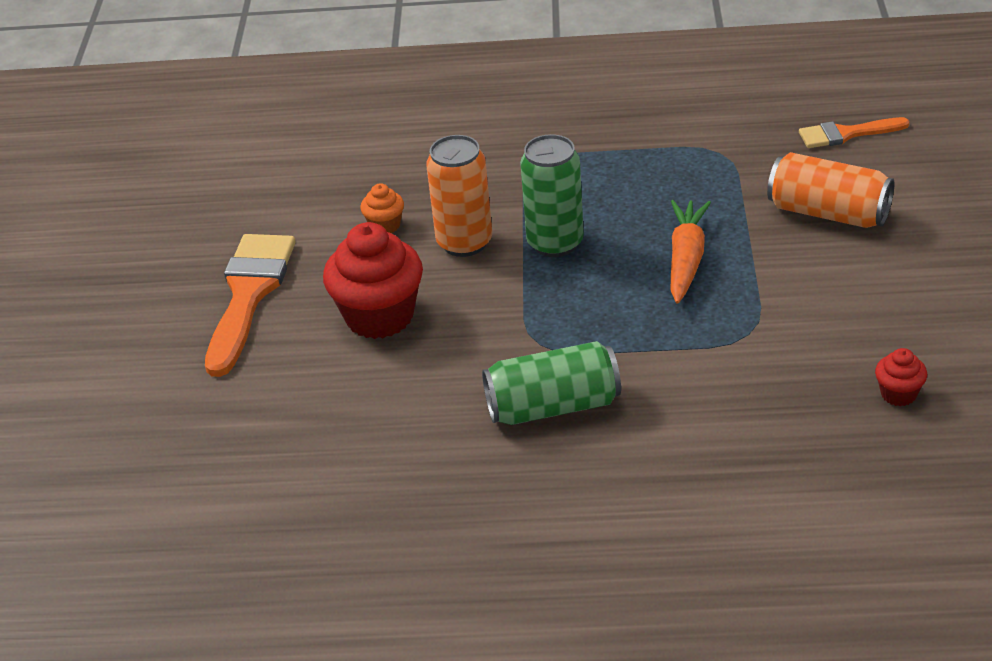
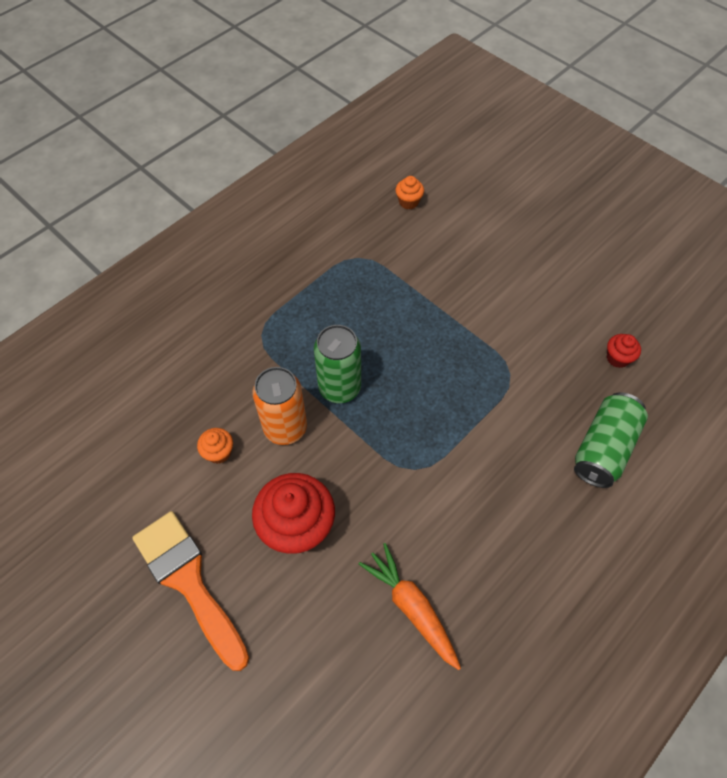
camera: 50 degrees left, 20 degrees up
(553, 406) = (472, 508): green can -> green can (603, 448)
(686, 259) = (423, 346): orange carrot -> orange carrot (411, 607)
(828, 213) = (458, 262): orange can -> none
(846, 134) = (408, 202): orange brush -> orange cupcake

